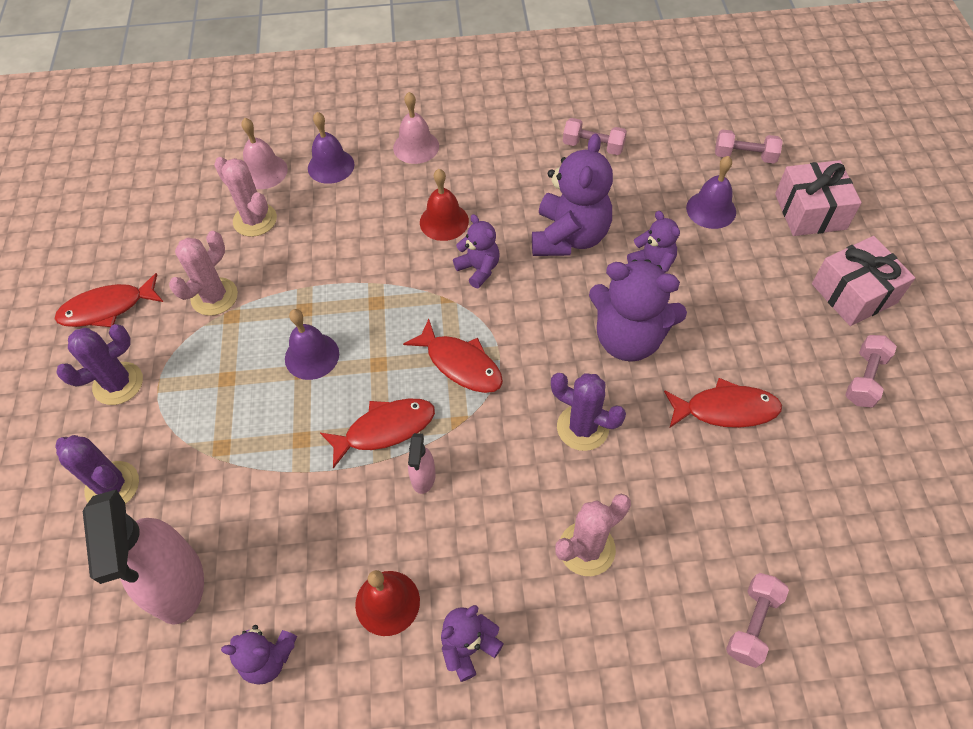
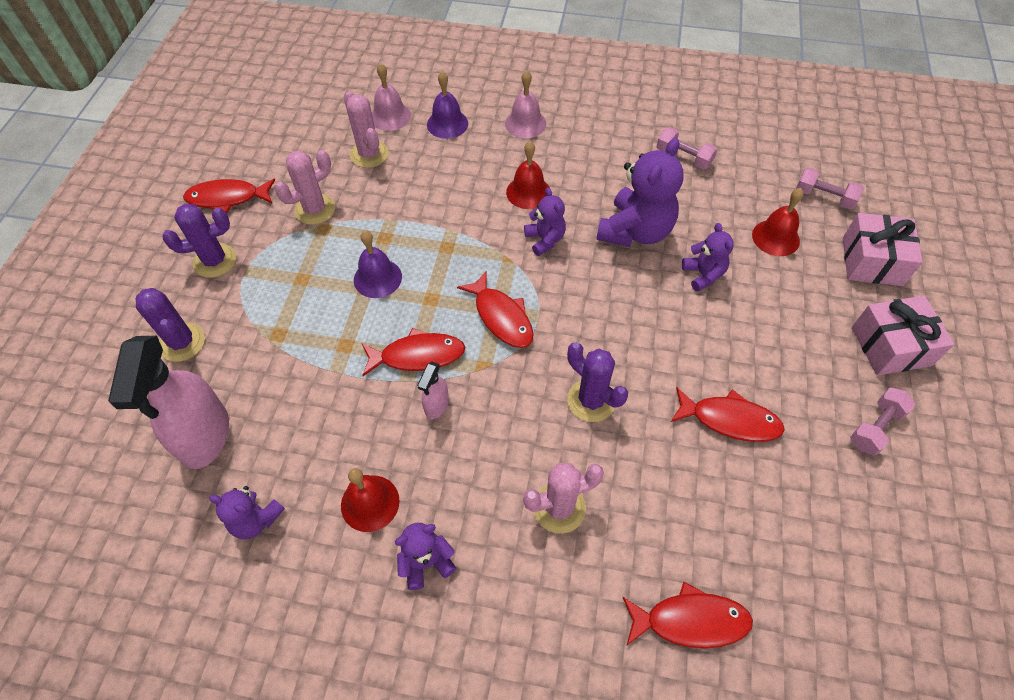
camera: 15 degrees right, 0 degrees up
(628, 338) = (659, 333): purple teddy bear -> none
(711, 209) = (775, 237): purple bell -> red bell
(752, 624) = (690, 620): pink dumbbell -> red fish

